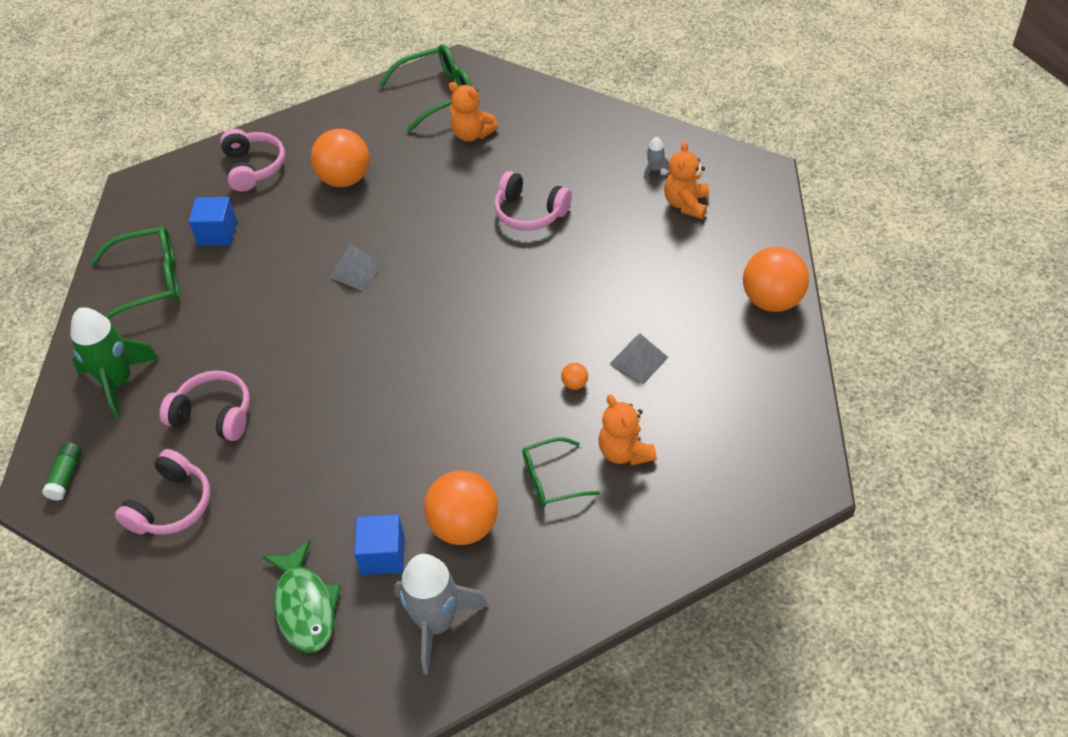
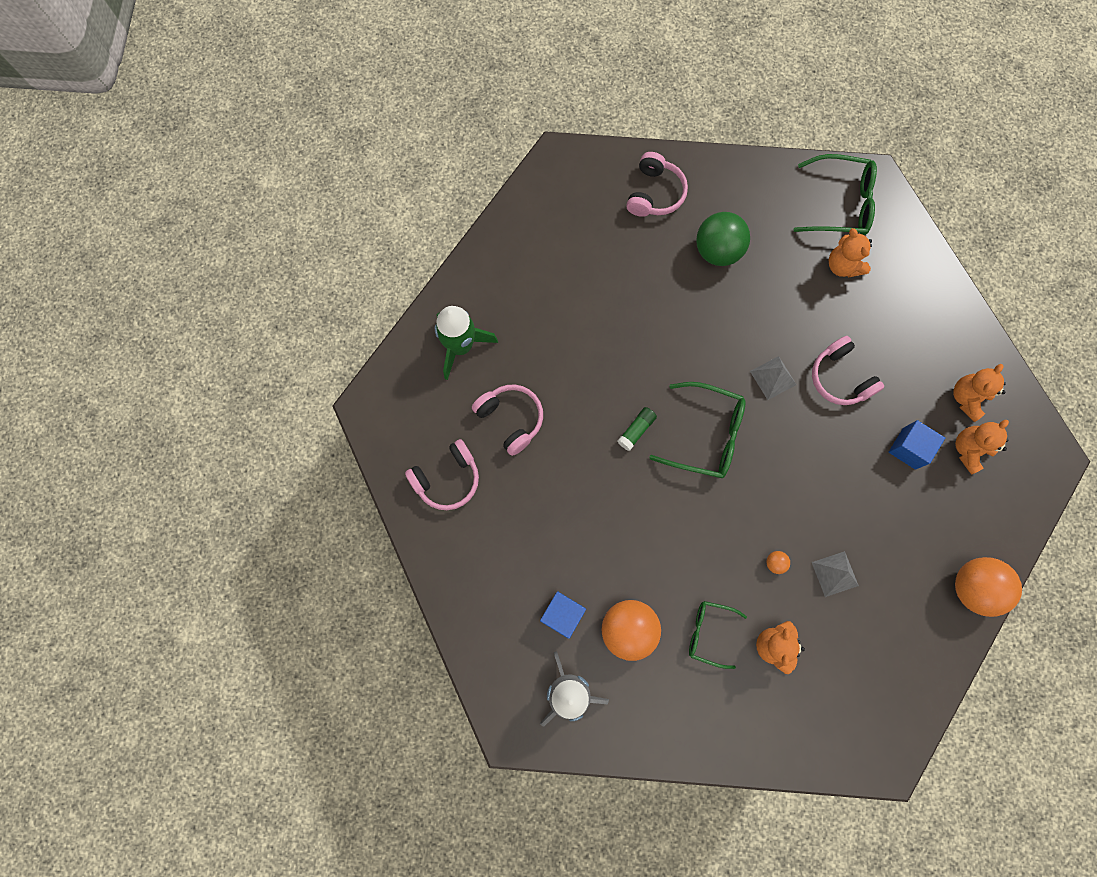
camera: 30 degrees right, 25 degrees up
(66, 476) = (391, 407): green glue stick -> green glue stick (636, 430)
(149, 282) = (524, 264): green glasses -> green glasses (706, 435)
(217, 233) = (595, 246): blue cube -> blue cube (909, 448)
(305, 606) = (492, 620): green fish -> none
(345, 179) = (717, 251): orange ball -> green ball
(356, 271) = (677, 351): grey pyramid -> grey pyramid (773, 378)
(655, 169) = (967, 398): grey rocket -> orange teddy bear

